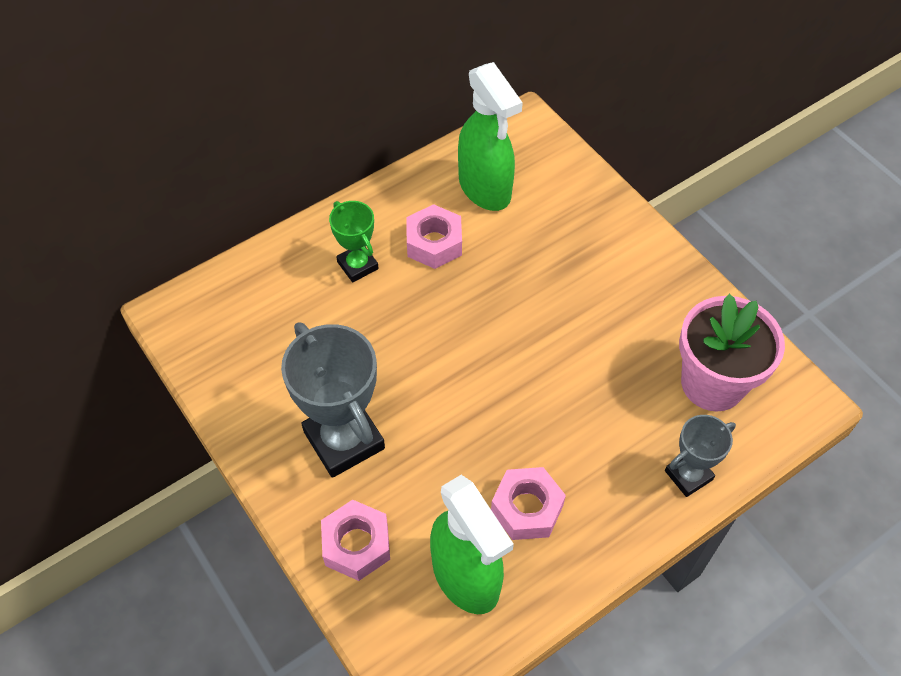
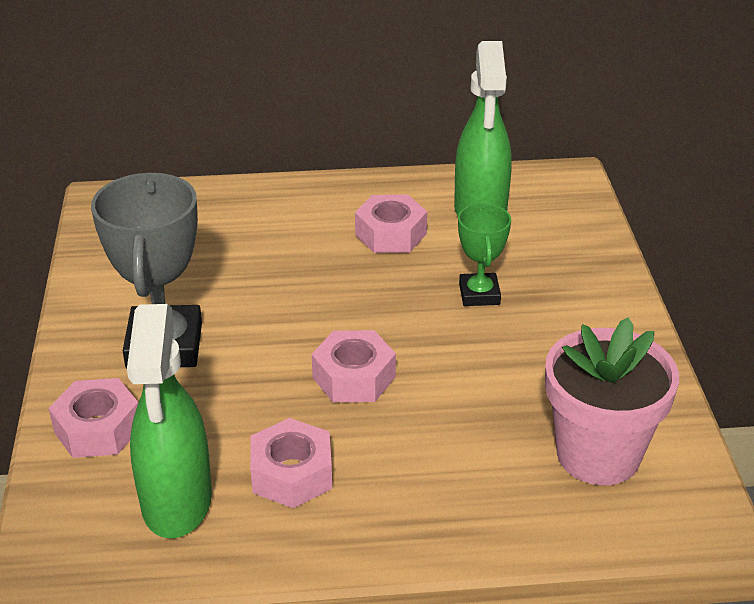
camera: 30 degrees right, 20 degrees down
(358, 265) = (301, 225): green trophy -> green trophy (479, 294)
(507, 399) = (354, 377): none -> pink nut
(688, 475) = (498, 523): grey trophy -> none

